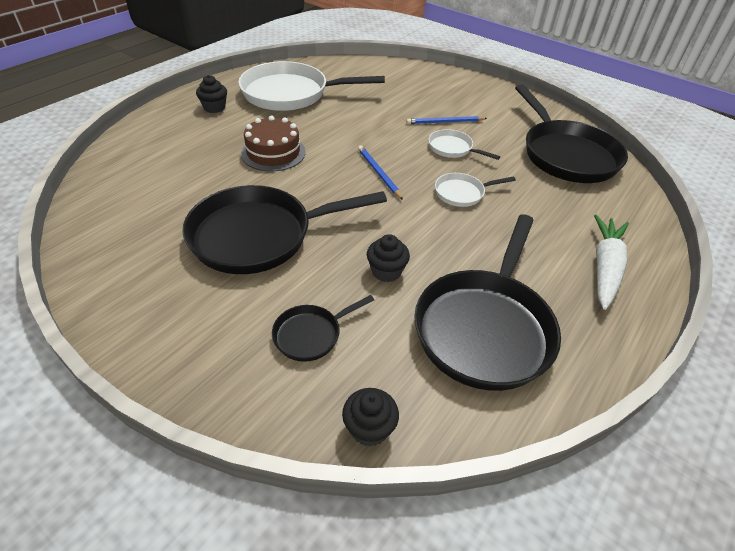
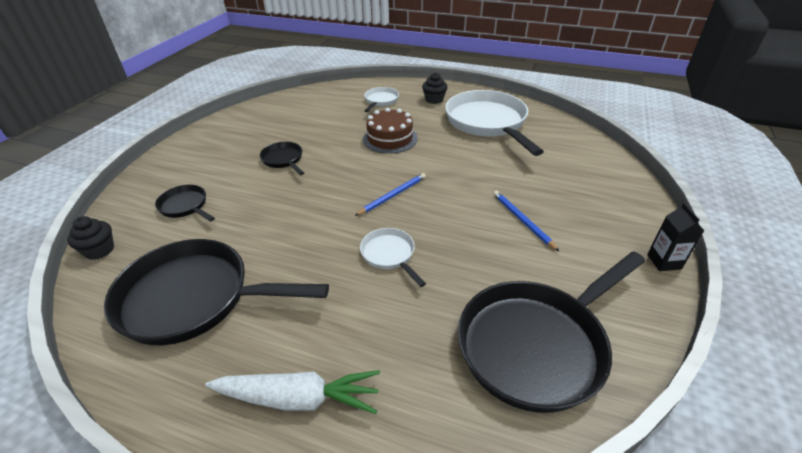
camera: 75 degrees right, 5 degrees down
(259, 235) = (283, 160): black pan -> black pan, size x0.46
(386, 271) = (257, 227): black cupcake -> none
(452, 148) = (471, 235): white pan -> white pan (380, 101)
(506, 89) = (664, 262): none -> black carton

